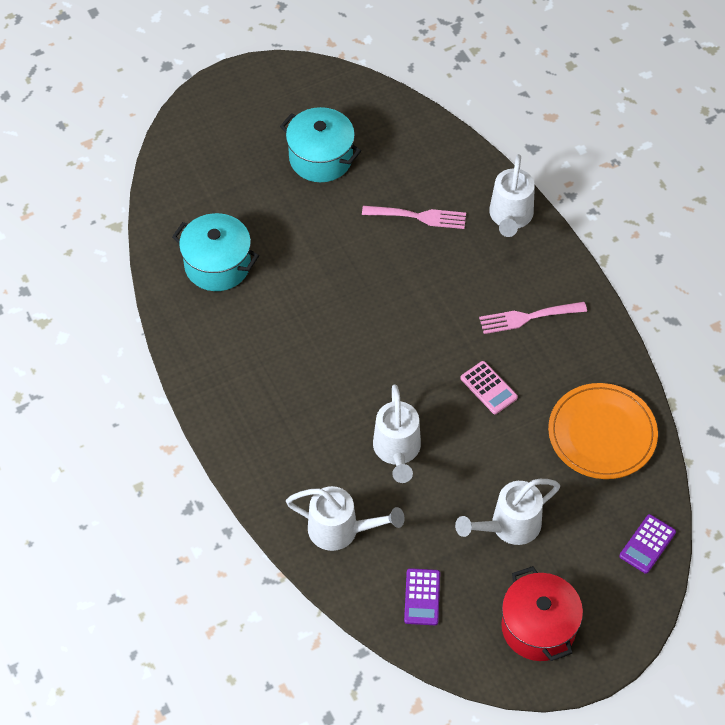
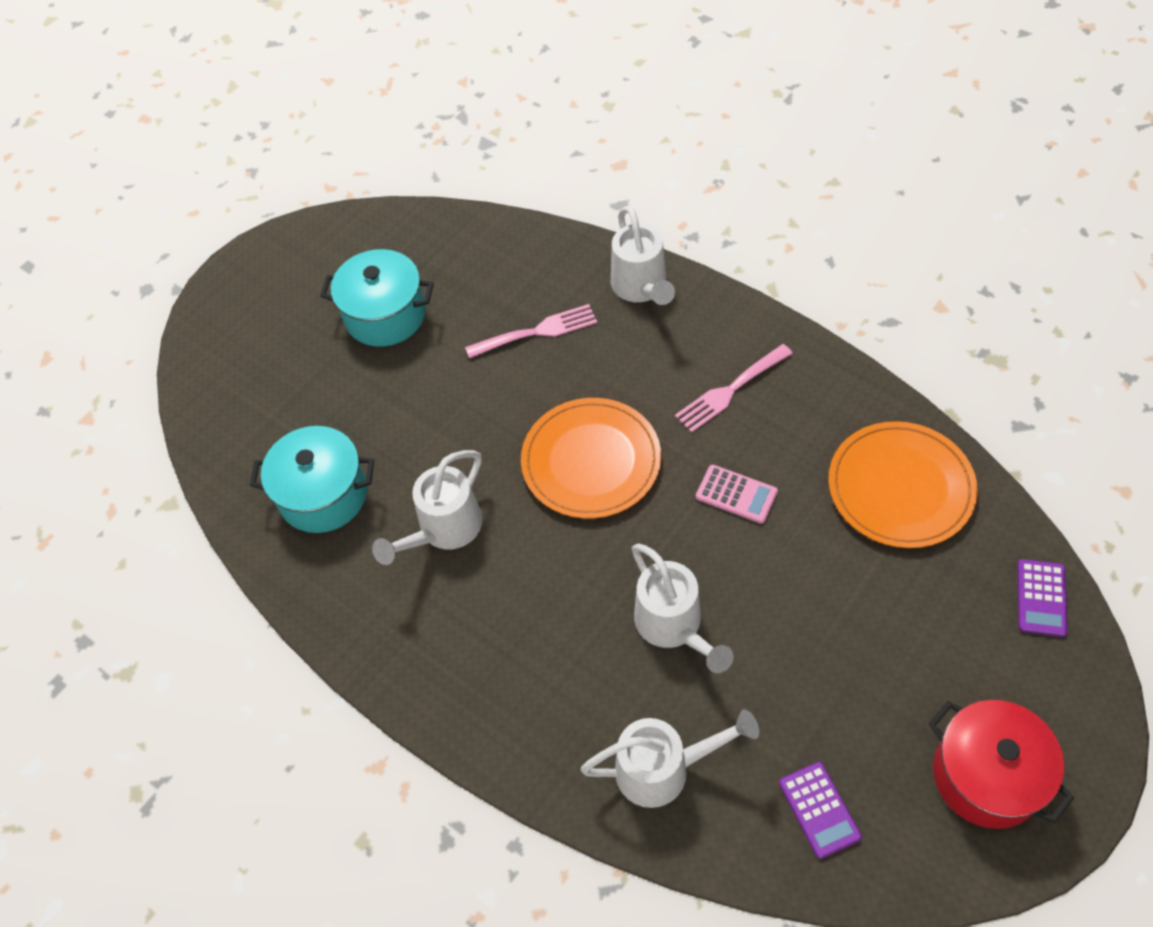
camera: 20 degrees left, 0 degrees up
(405, 322) = (591, 461): none -> orange plate
(509, 526) = (867, 657): white watering can -> white watering can (444, 529)

